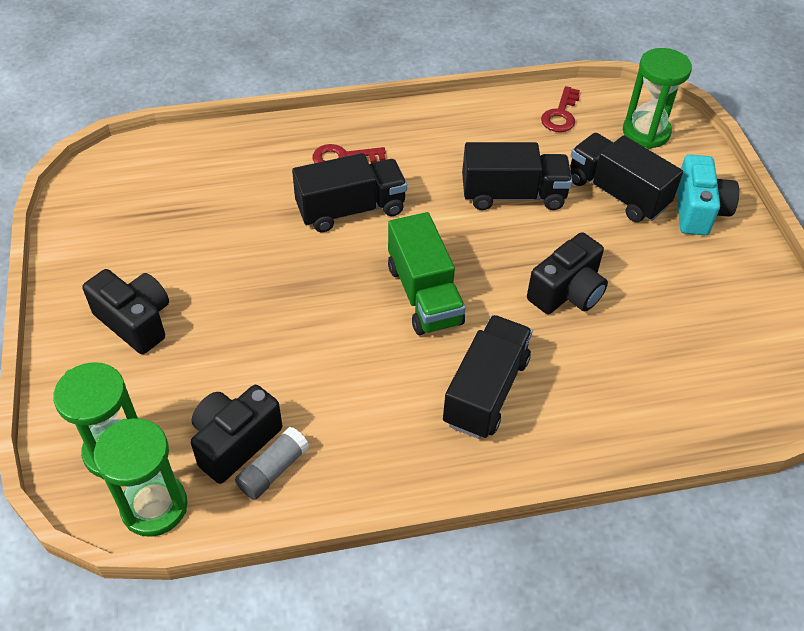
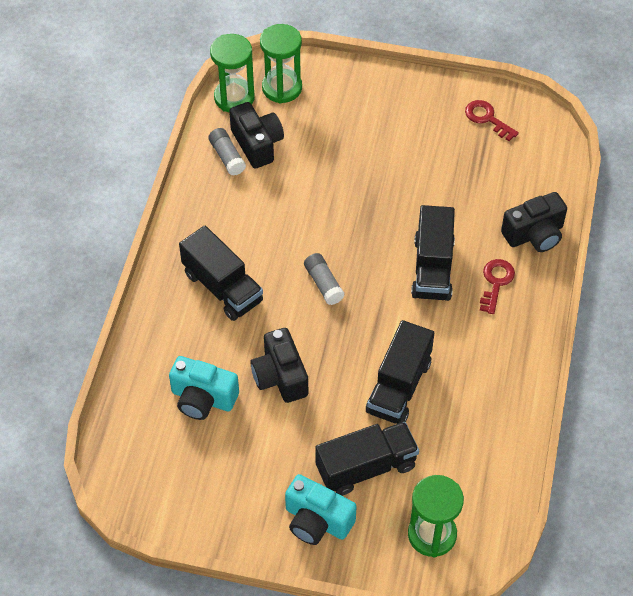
camera: 115 degrees right, 5 degrees up
(135, 321) = (380, 116): black camera -> black camera (534, 234)
(424, 294) = (323, 284): green truck -> grey glue stick
(560, 115) = (485, 473): red key -> red key (487, 118)
(642, 351) = (203, 398): none -> turquoise camera

